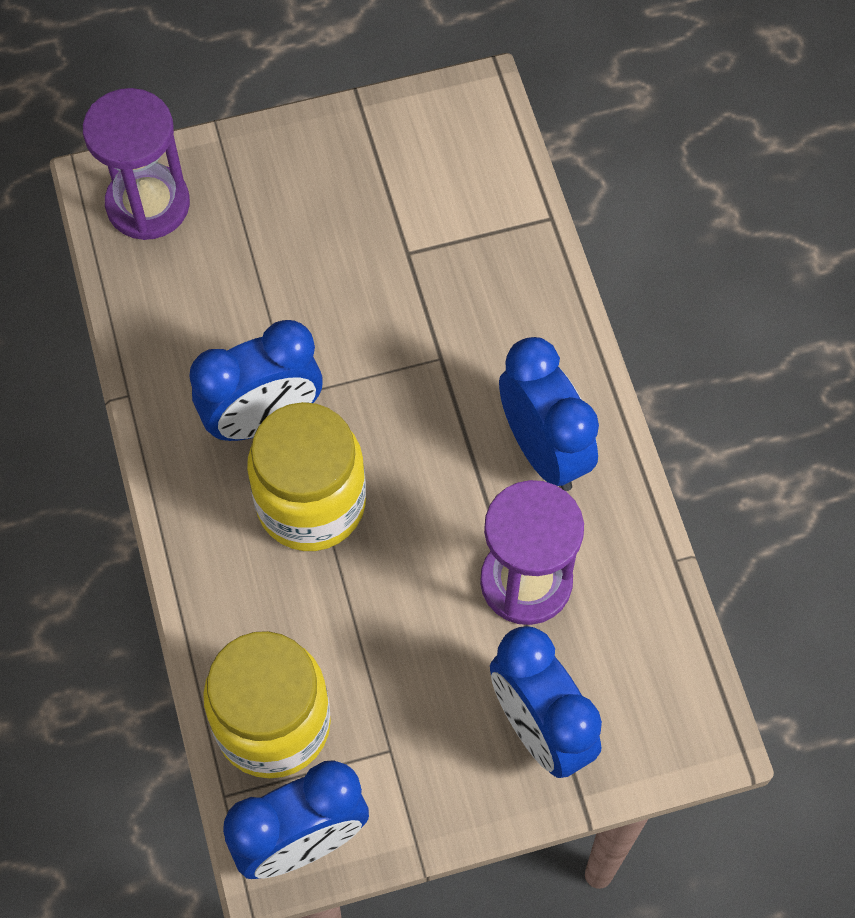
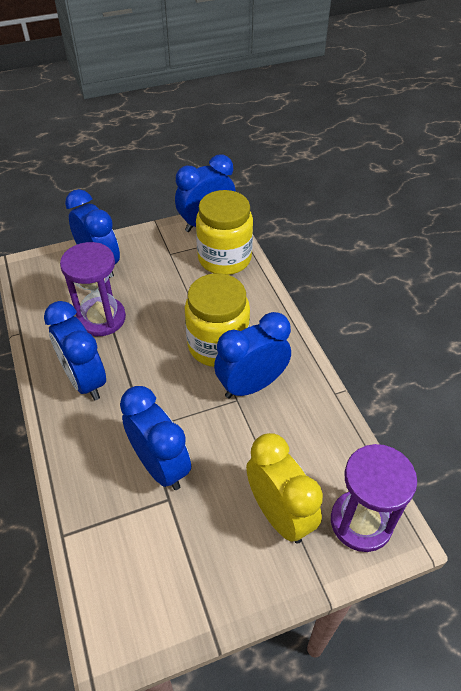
camera: 175 degrees right, 15 degrees down
(256, 222) = (279, 514): none -> yellow clock
(418, 299) = (160, 465): none -> blue clock

